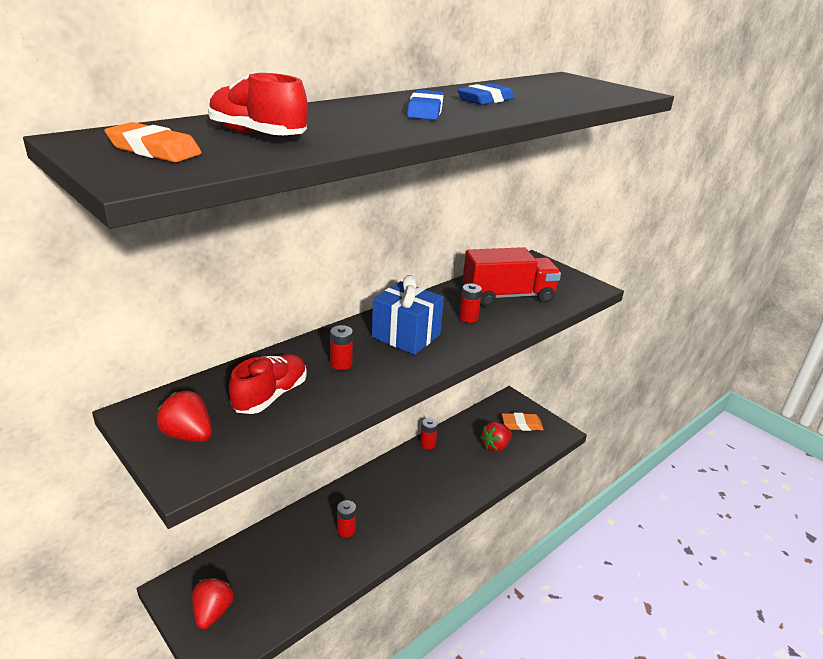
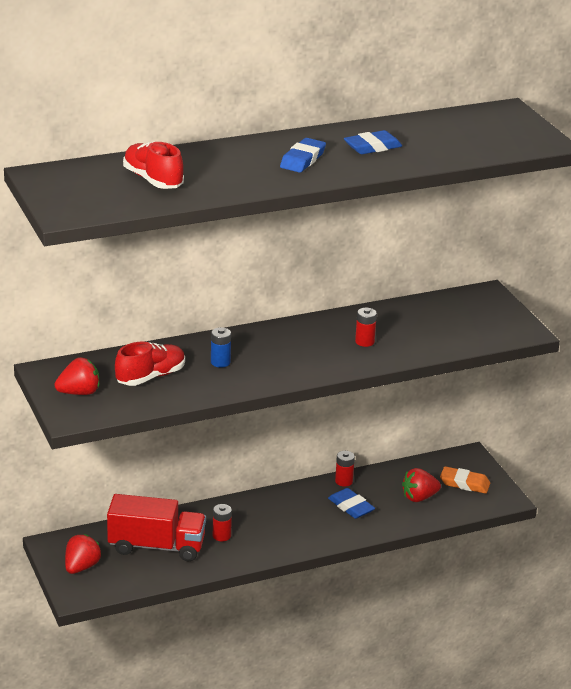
camera: 20 degrees right, 0 degrees up
(154, 150) = (80, 190): orange eraser -> none
(188, 435) = (79, 393): red strawberry -> red strawberry turned 105 degrees clockwise
(341, 364) = (220, 362): red battery -> blue battery
(406, 336) = (293, 348): blue gift -> none
(446, 468) = (351, 507): none -> blue eraser
(508, 296) = (423, 327): red truck -> red truck (156, 546)

